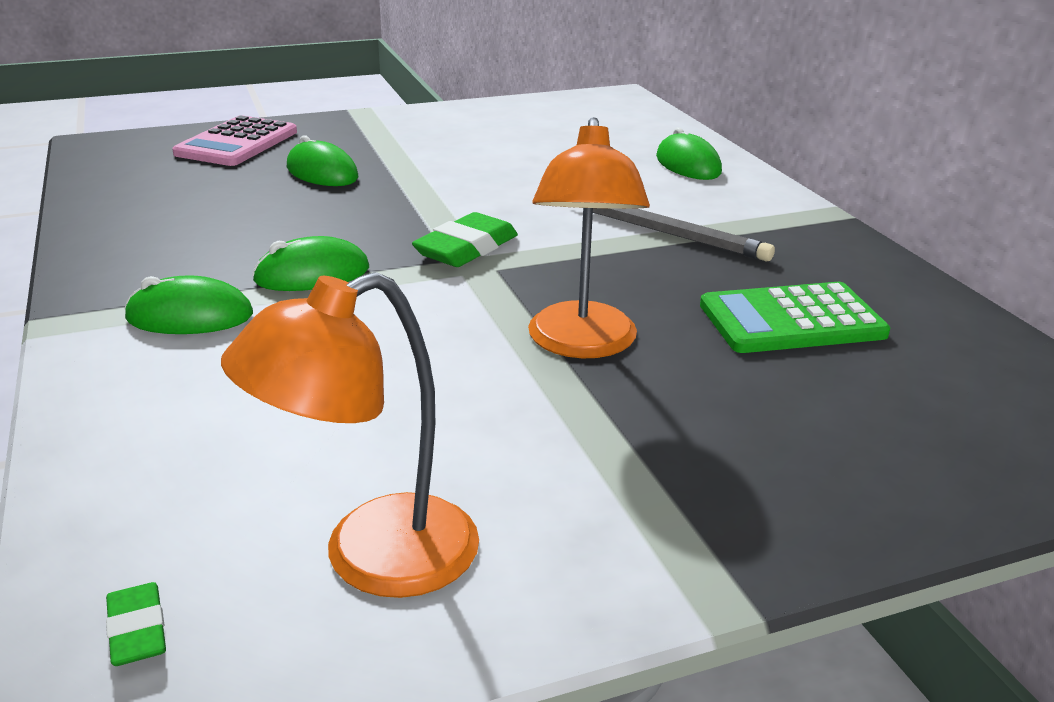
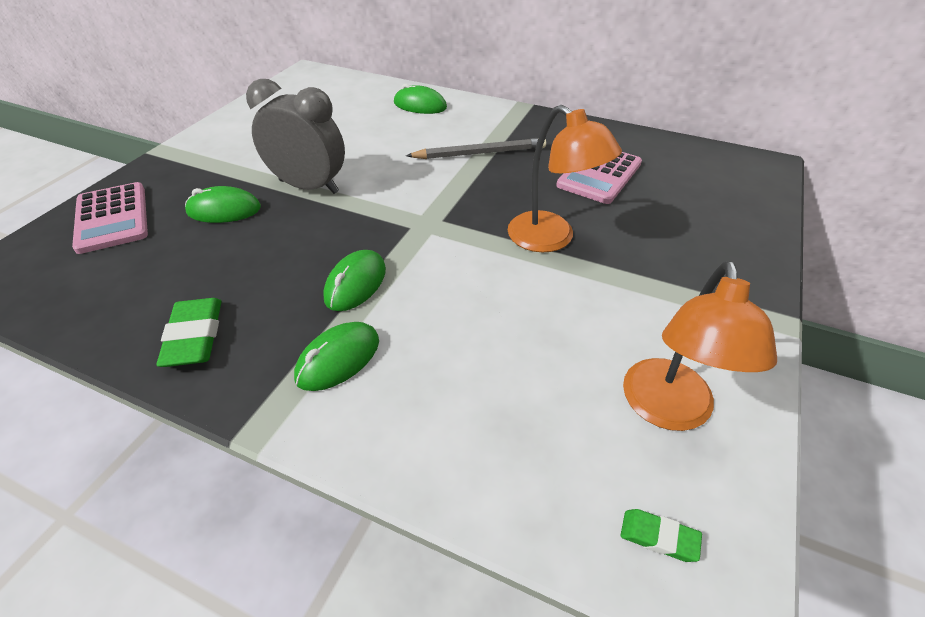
camera: 45 degrees left, 15 degrees up
(425, 186) = (309, 186): none -> grey clock
(466, 248) = (406, 216): green eraser -> green eraser (194, 336)
(791, 320) = (599, 174): green calculator -> pink calculator

